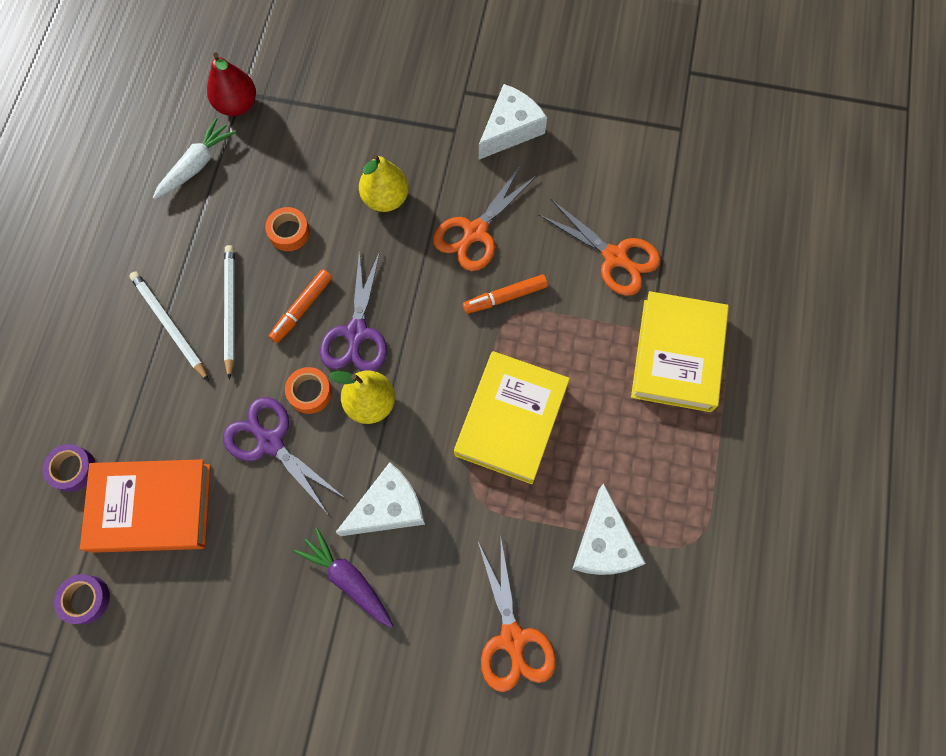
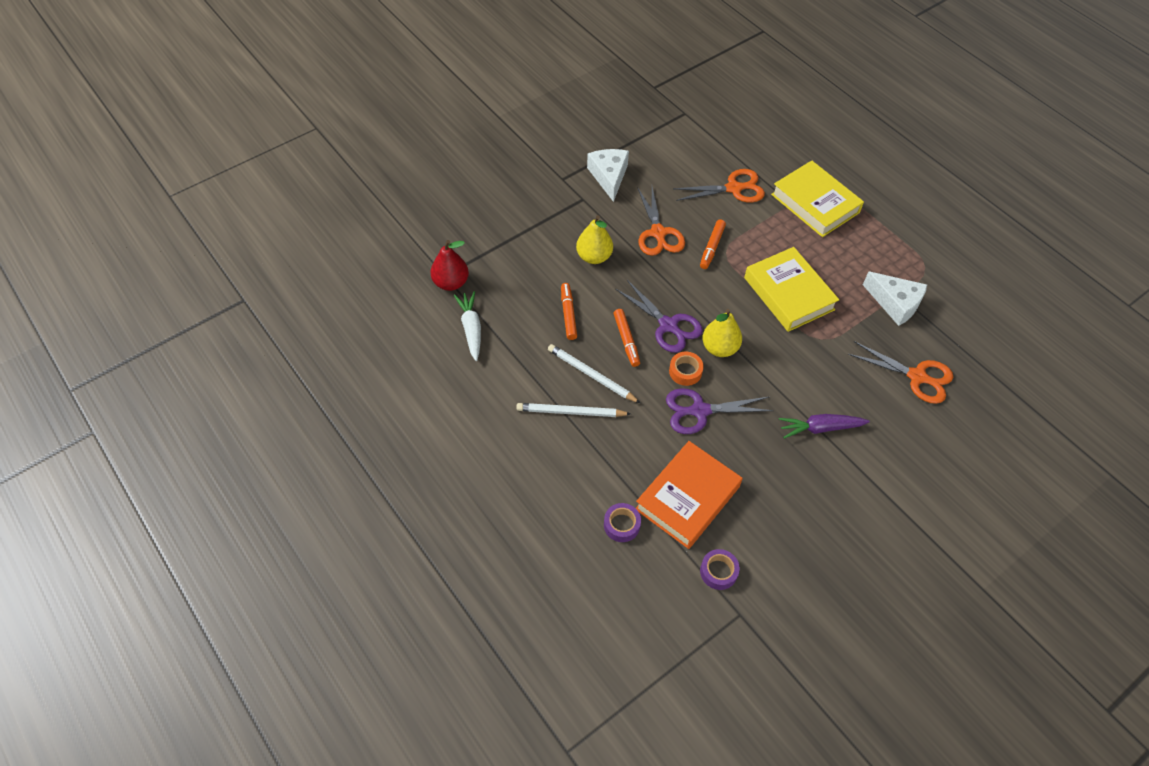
camera: 50 degrees left, 15 degrees down
(289, 232) = (568, 314): orange tape -> orange marker
(388, 508) = (792, 381): white cheese -> none

